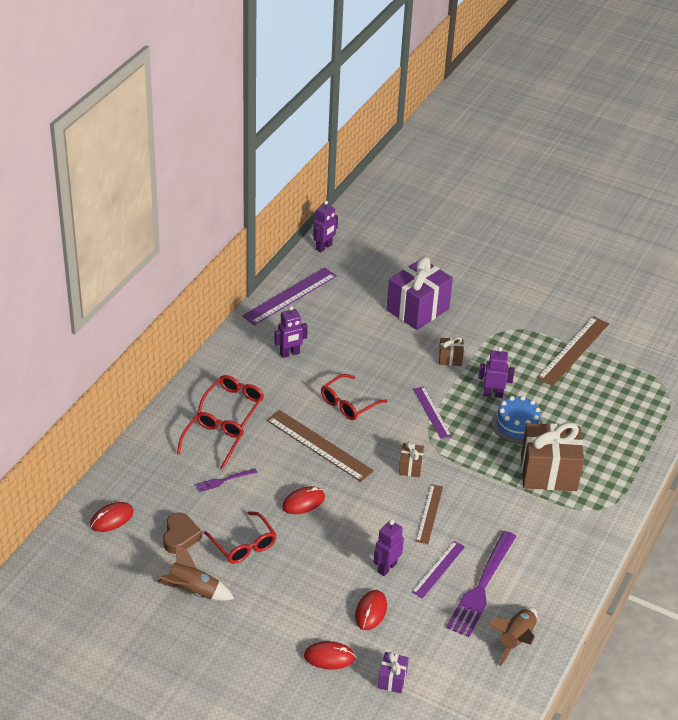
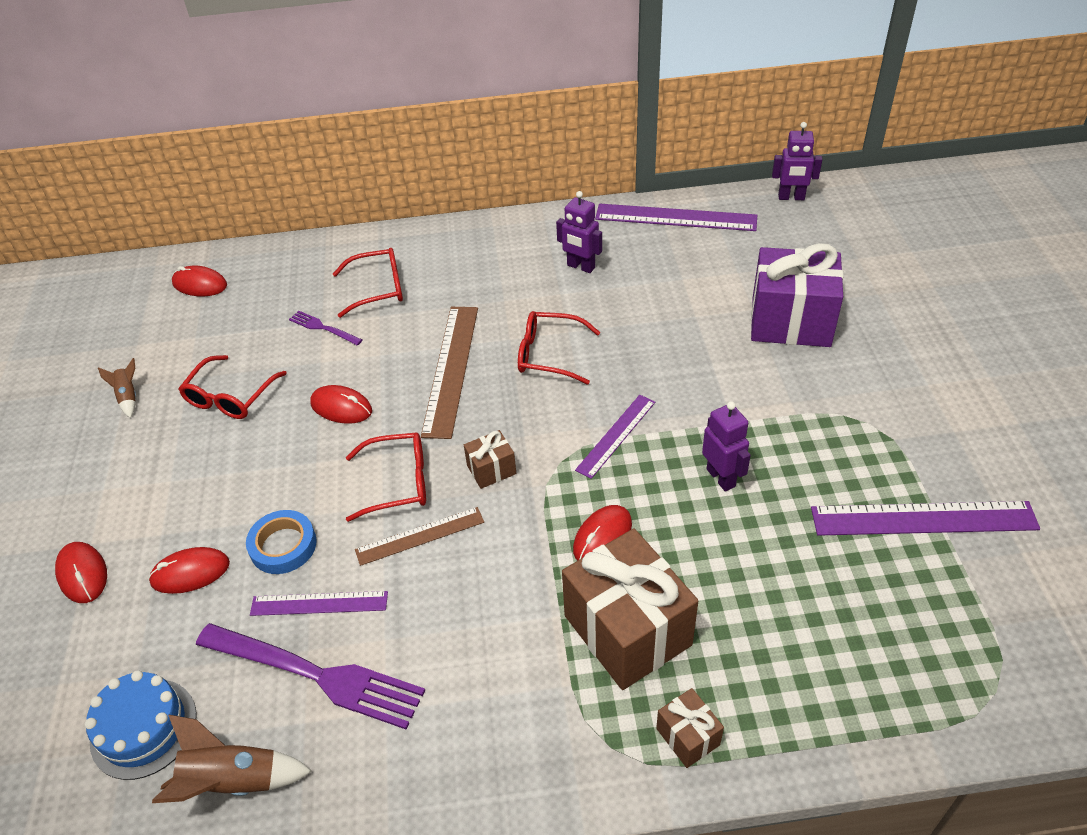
camera: 60 degrees right, 5 degrees up
(180, 536) = (208, 343): brown heart -> none
(193, 591) = (128, 397): brown rocket -> brown rocket, size x0.57
(234, 404) = (452, 272): red glasses -> red glasses (398, 482)
(386, 567) = (283, 546): purple robot -> blue tape
(392, 679) = (73, 664): purple gift -> none
(450, 359) = (738, 398): brown gift -> brown gift (688, 736)
(481, 587) = (317, 675): purple fork -> purple fork turned 150 degrees counterclockwise
(490, 452) = (602, 536): none -> red mouse
(517, 425) = (689, 537): blue cake -> blue cake (143, 728)
(573, 351) = (923, 519): brown ruler -> purple ruler

